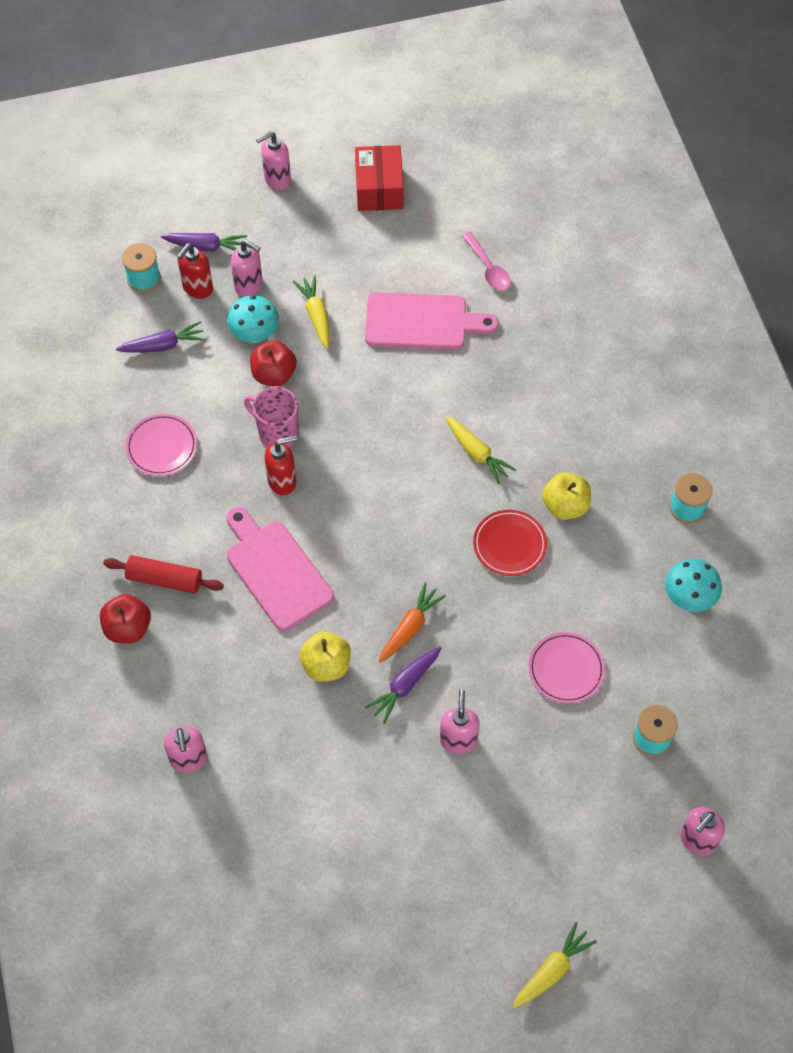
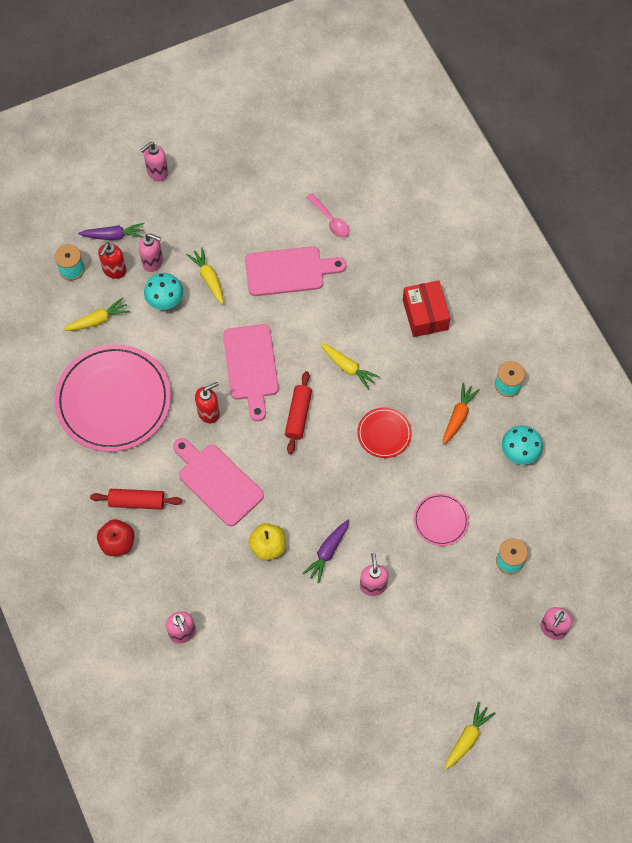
camera: 10 degrees left, 5 degrees up
(161, 446) = (113, 400): pink plate -> pink plate, size x2.15
(163, 345) = (98, 320): purple carrot -> yellow carrot
(274, 374) = (186, 330): red apple -> none
(277, 433) = (197, 376): pink mug -> none
(349, 432) = (251, 366): none -> pink cutting board
(379, 188) = (236, 168): red box -> red box (425, 314)
(399, 503) = (298, 415): none -> red rolling pin
(410, 627) = (323, 508): orange carrot -> orange carrot (458, 416)
(565, 506) = (419, 398): yellow apple -> none

